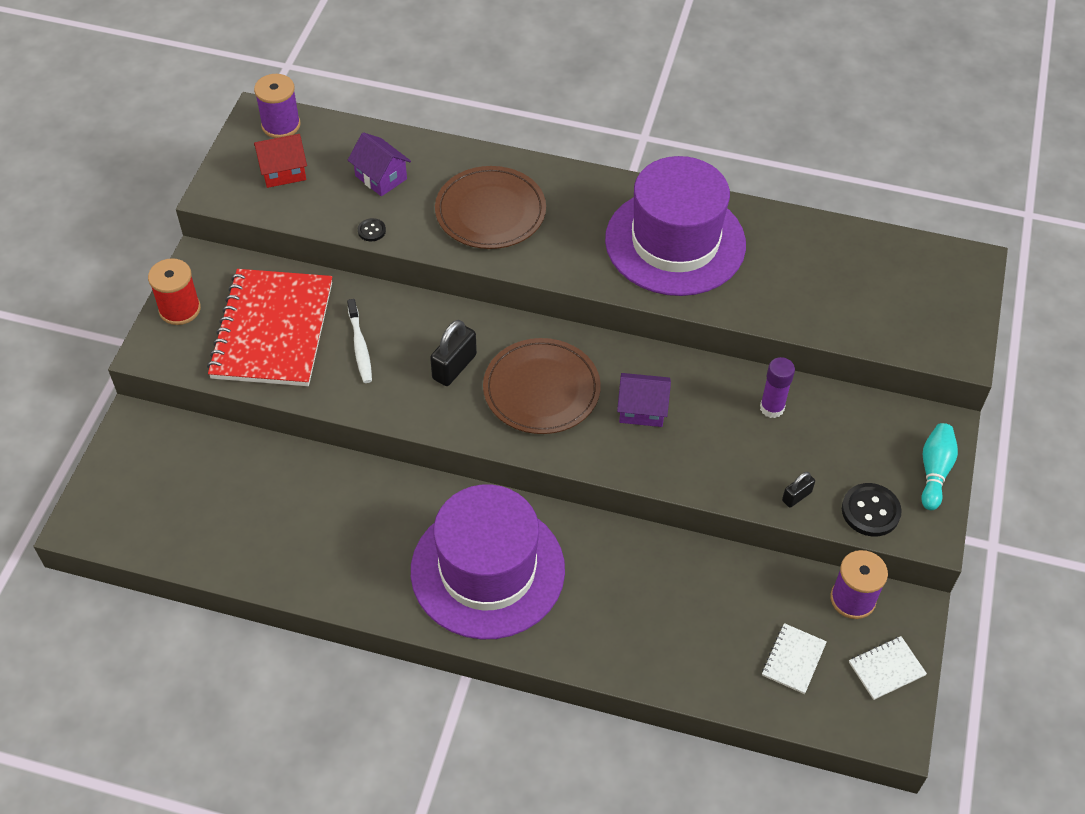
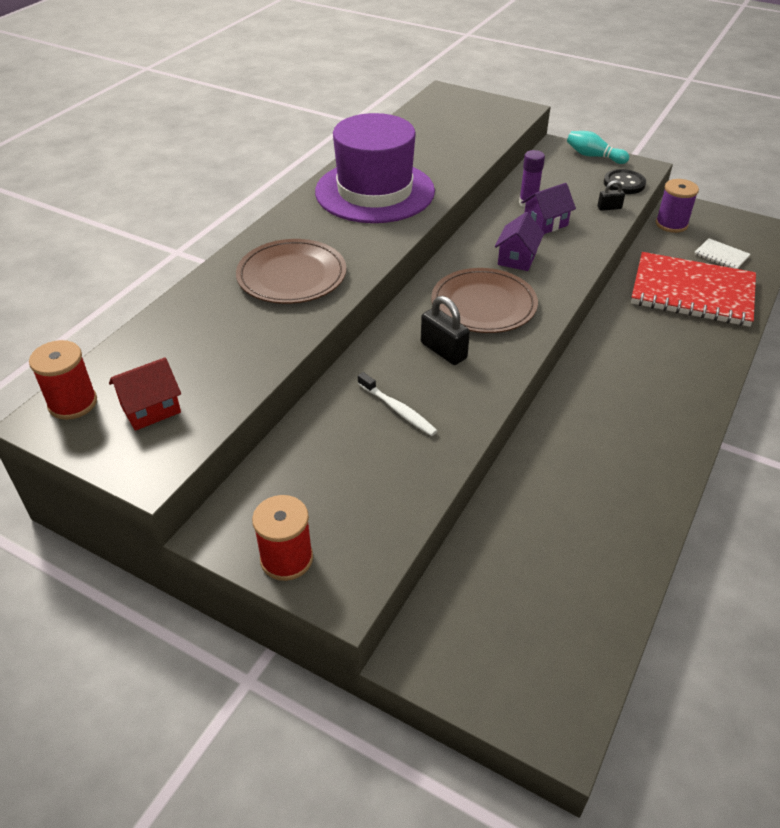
camera: 75 degrees left, 10 degrees down
(273, 330) = (352, 475): red notebook -> red notebook (692, 292)
(281, 125) = (73, 403): purple spool -> red spool
(283, 172) = (151, 409): red house -> red house turned 60 degrees clockwise
(360, 346) = (398, 410): white toothbrush -> white toothbrush turned 45 degrees clockwise
(371, 231) = (278, 353): black button -> none
(381, 177) = (205, 337): purple house -> purple house (545, 223)
(487, 570) = (642, 389): purple hat -> none
(796, 496) = (609, 208): black padlock -> black padlock turned 75 degrees counterclockwise
(886, 669) = (725, 222): white notebook -> none

